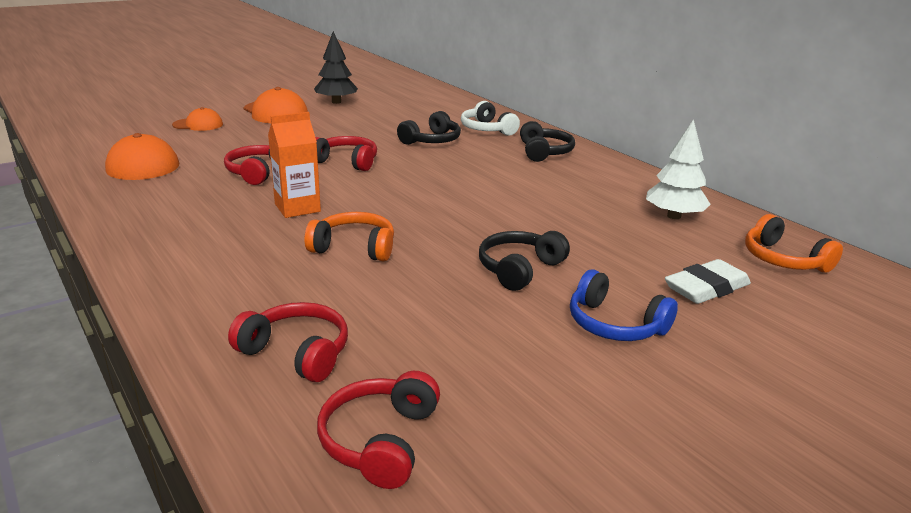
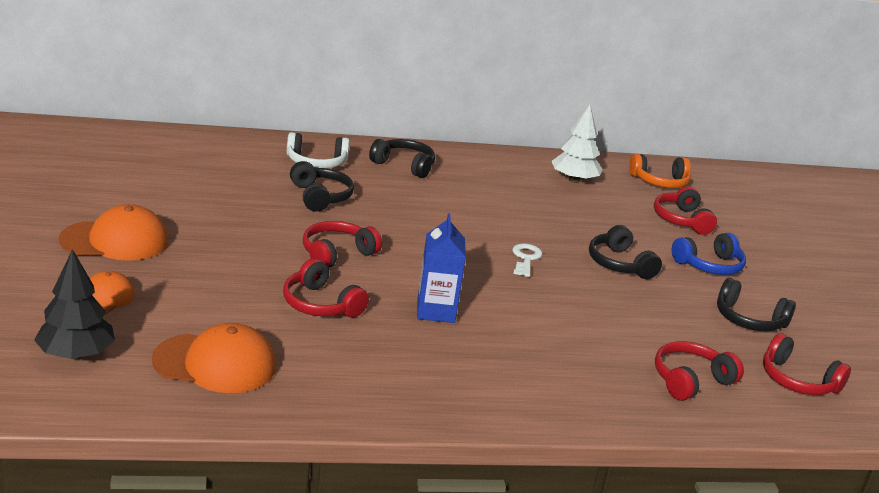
camera: 65 degrees left, 0 degrees up
(297, 208) = (436, 311): orange carton -> blue carton
(336, 102) = (121, 196): black tree -> black tree (76, 355)
(354, 248) = (540, 311): orange headphones -> none
(452, 224) = (526, 259): none -> white key
(507, 375) = (748, 320): none -> black headphones
(706, 288) = (681, 220): white eraser -> red headphones

